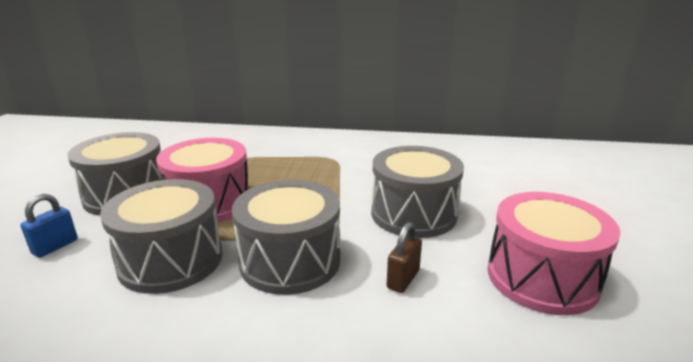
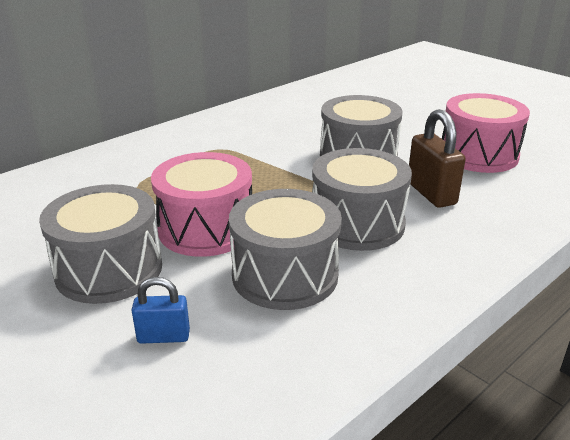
camera: 50 degrees left, 5 degrees up
(55, 246) = (163, 337): blue padlock -> blue padlock turned 75 degrees counterclockwise
(403, 279) = (431, 193): brown padlock -> brown padlock, size x1.66

